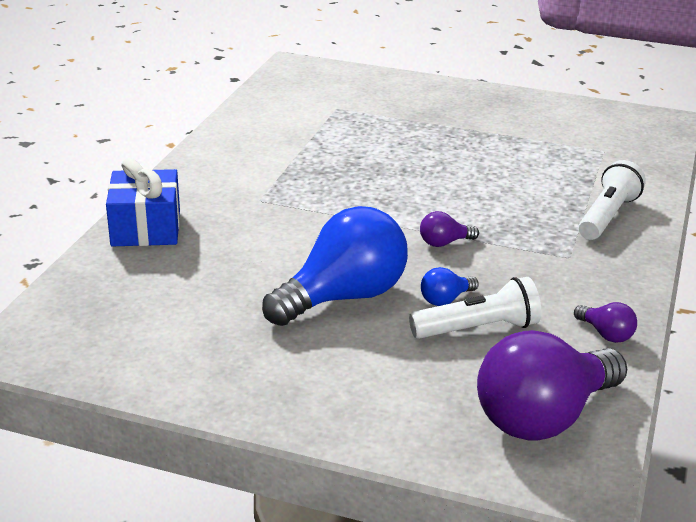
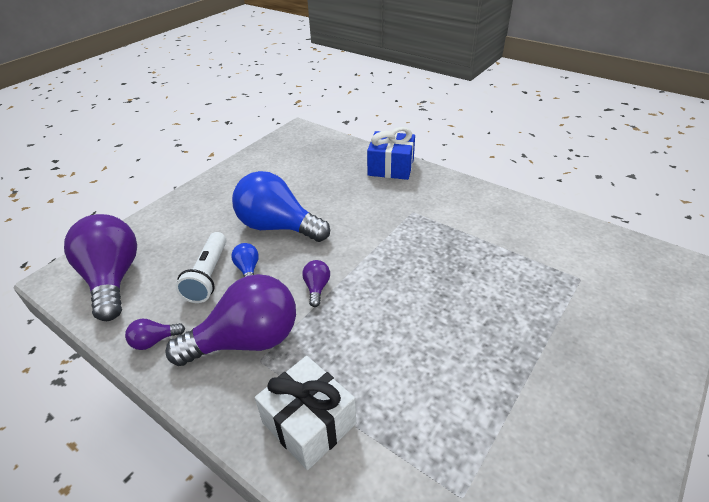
camera: 110 degrees right, 10 degrees up
(343, 297) = (278, 227): blue light bulb -> blue light bulb turned 135 degrees clockwise
(552, 270) = (247, 341): none -> purple light bulb
(607, 216) = (309, 423): white flashlight -> white gift

